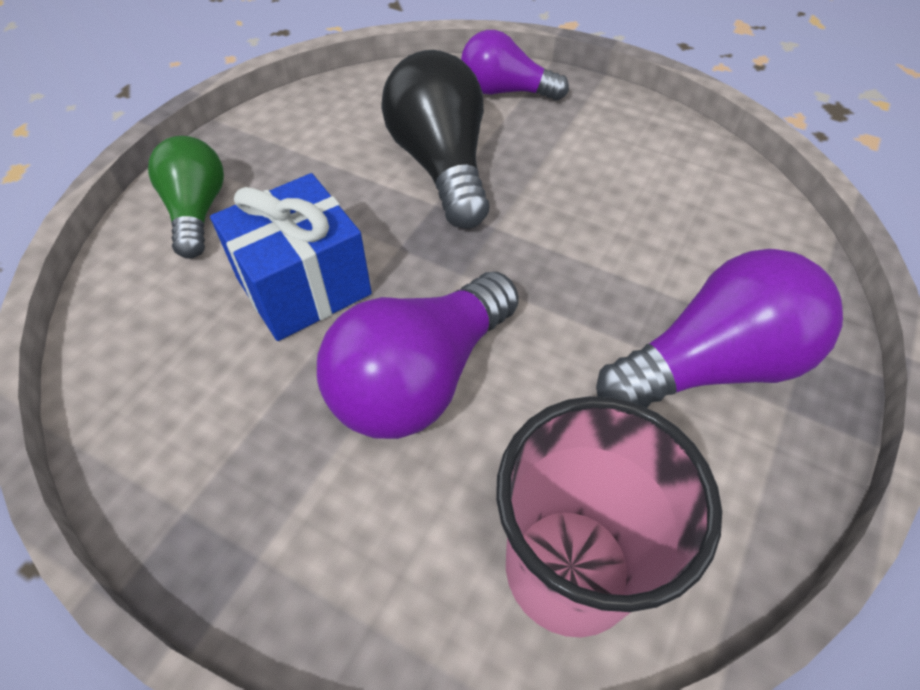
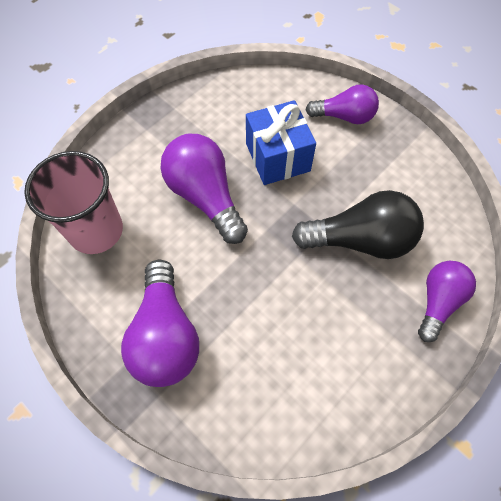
camera: 105 degrees right, 10 degrees up
(197, 211) = (344, 116): green light bulb -> purple light bulb

